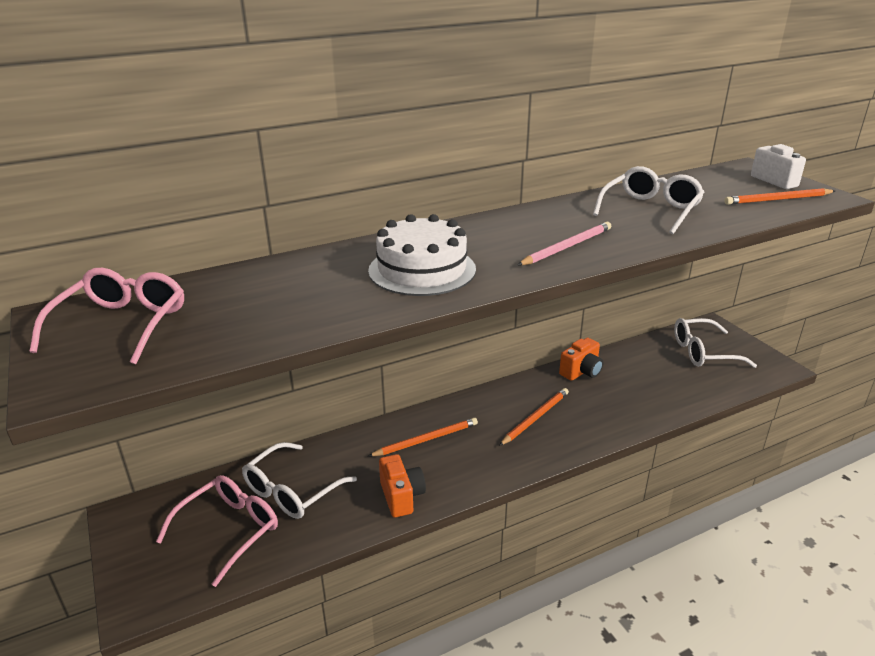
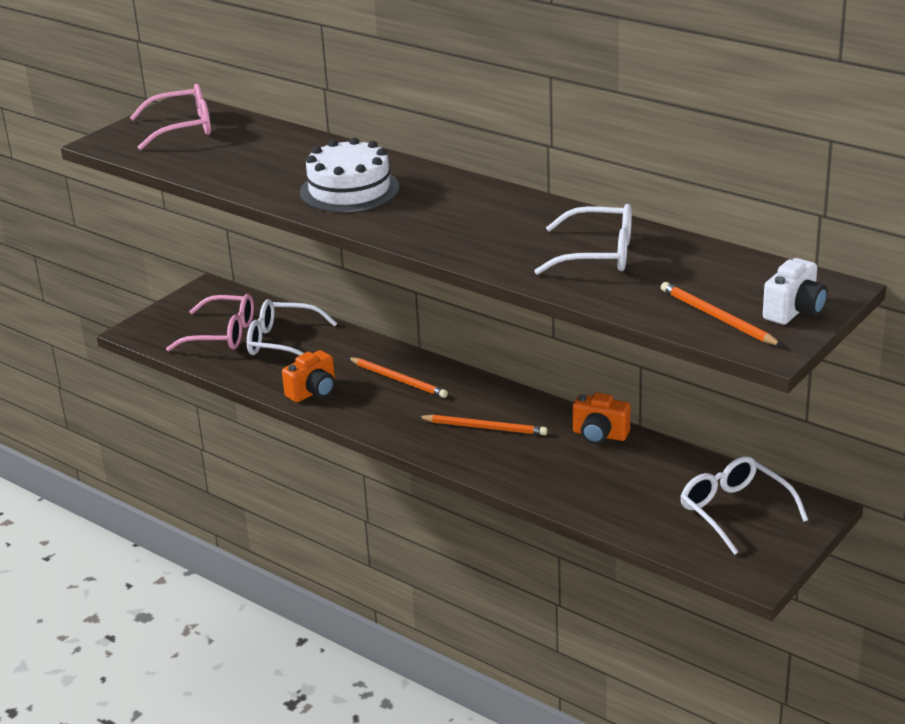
camera: 65 degrees right, 0 degrees up
(567, 247) = (455, 234): pink pencil -> none

